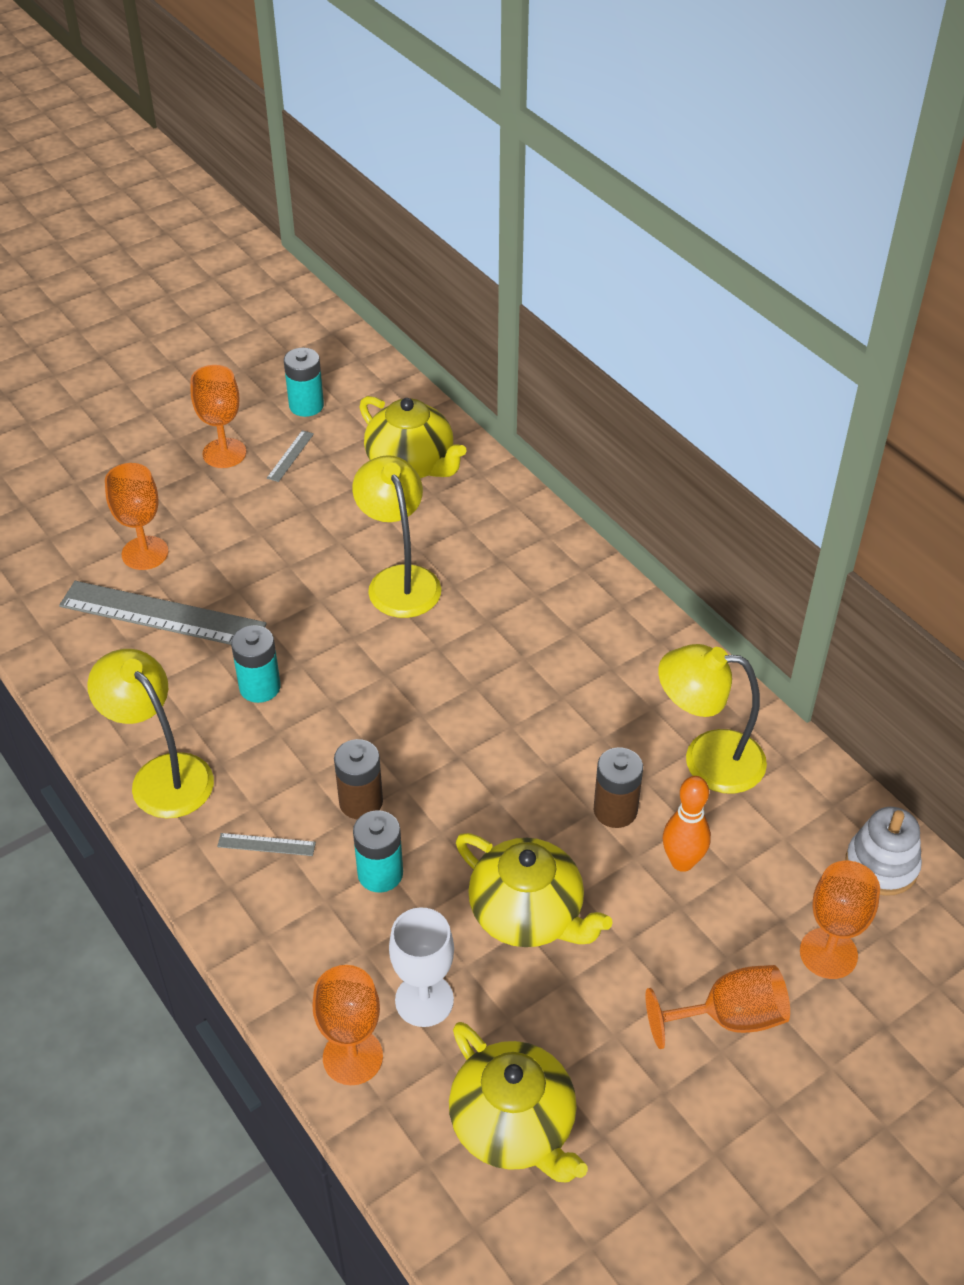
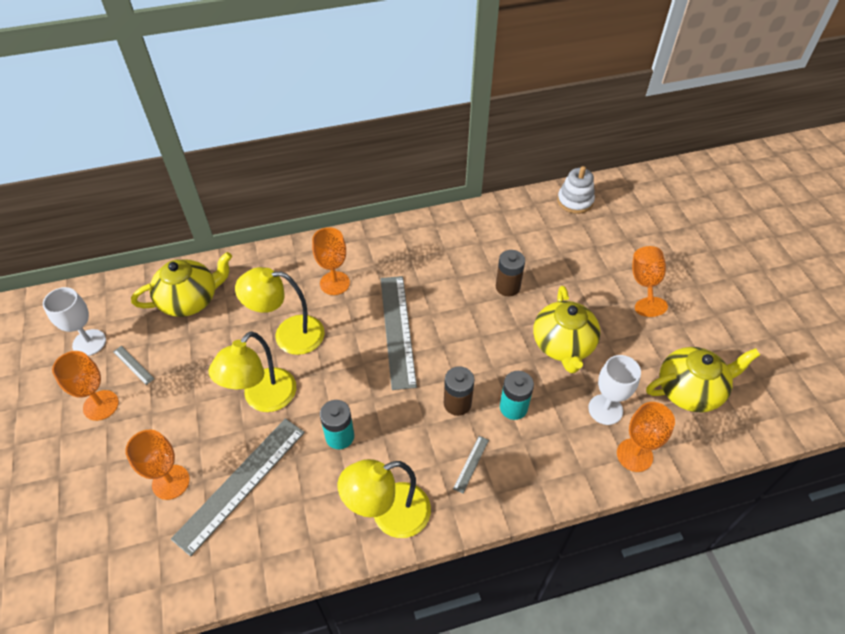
camera: 70 degrees left, 5 degrees up
(306, 405) = (89, 342): turquoise battery -> white goblet
(462, 695) = (398, 330): none -> grey ruler
(528, 915) = (563, 345): yellow teapot -> yellow teapot turned 120 degrees clockwise
(682, 862) = (549, 271): orange bowling pin -> none
(707, 759) = (489, 240): yellow lamp -> yellow lamp (263, 399)
(828, 953) = (618, 236): orange goblet -> orange goblet (334, 283)

